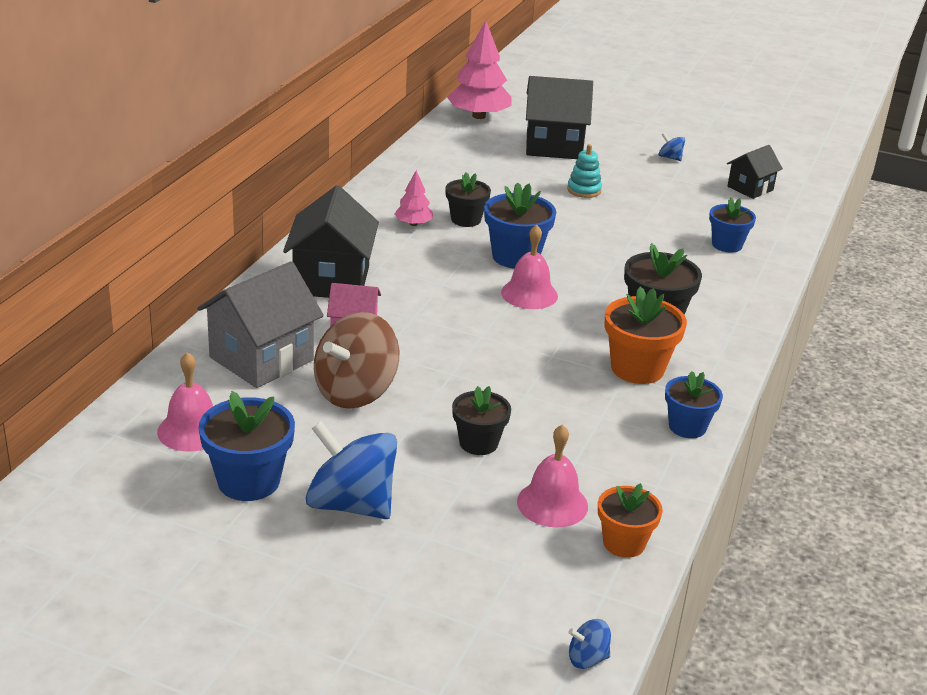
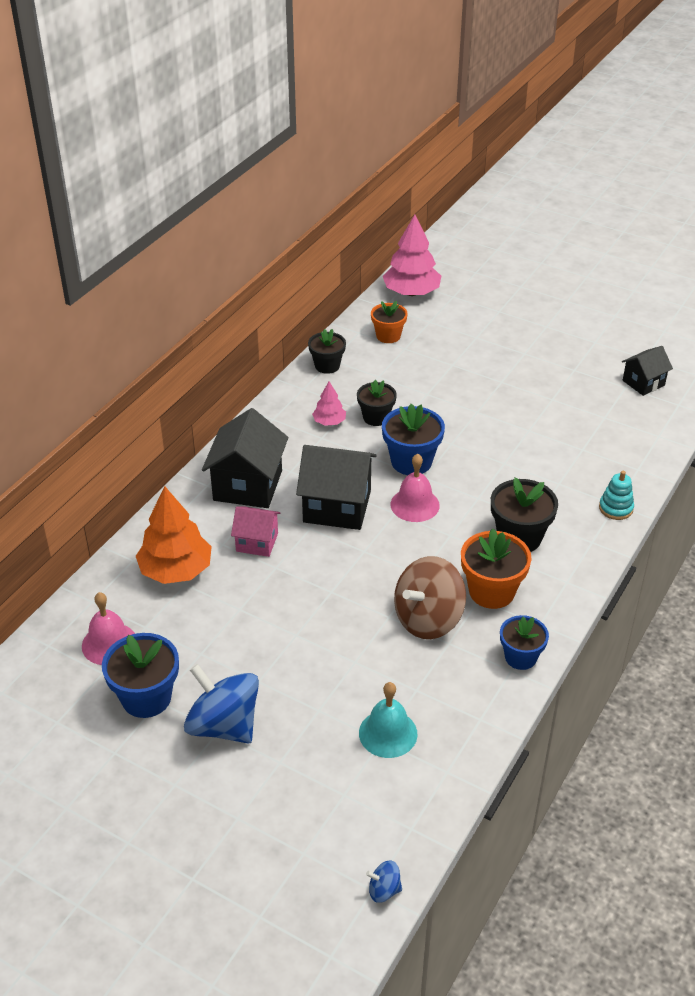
camera: 10 degrees right, 10 degrees up
(261, 359) = (176, 570): grey house -> orange tree
(355, 392) = (247, 608): brown spinning top -> brown spinning top (428, 619)
(478, 443) = (339, 667): black flower pot -> black flower pot (327, 366)
(552, 503) = (388, 733): pink bell -> turquoise bell
(554, 146) = (472, 329): black house -> black house (337, 506)
(584, 190) = (489, 383): turquoise stacking toy -> turquoise stacking toy (615, 508)
(624, 543) = (439, 777): orange flower pot -> orange flower pot (388, 336)
(670, 158) = (577, 344): blue spinning top -> none
(727, 245) = (605, 451): blue flower pot -> none

